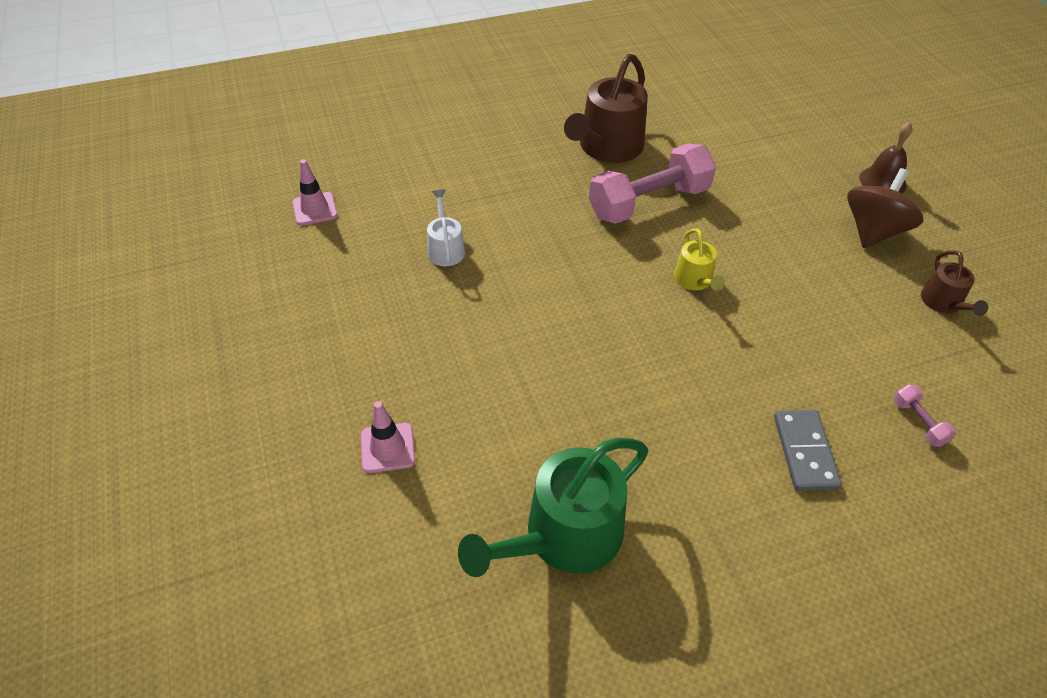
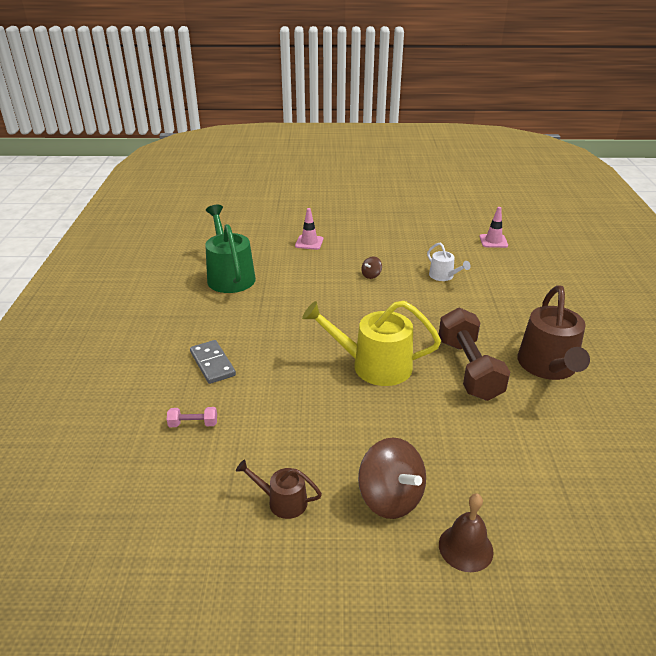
camera: 110 degrees right, 15 degrees down
(445, 248) = (443, 276): white watering can -> white watering can turned 45 degrees clockwise
(476, 329) = (371, 275): none -> brown spinning top
(607, 147) = (548, 366): brown watering can -> brown watering can turned 135 degrees counterclockwise
(649, 202) = (469, 369): pink dumbbell -> brown dumbbell
(695, 280) = (374, 366): yellow watering can -> yellow watering can, size x1.95
(804, 452) = (212, 364): grey domino -> grey domino turned 45 degrees clockwise

